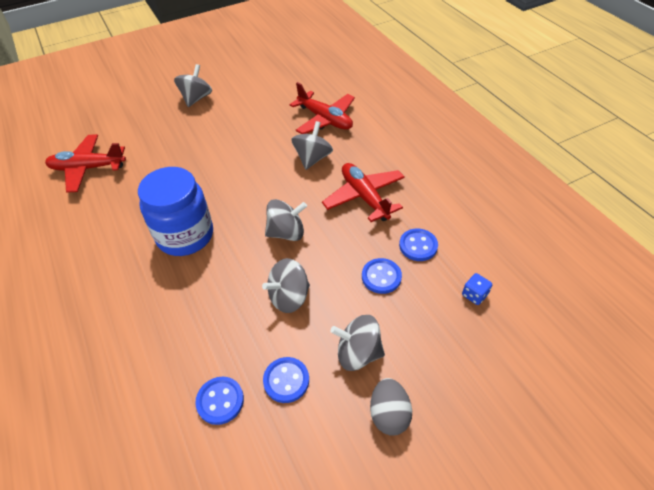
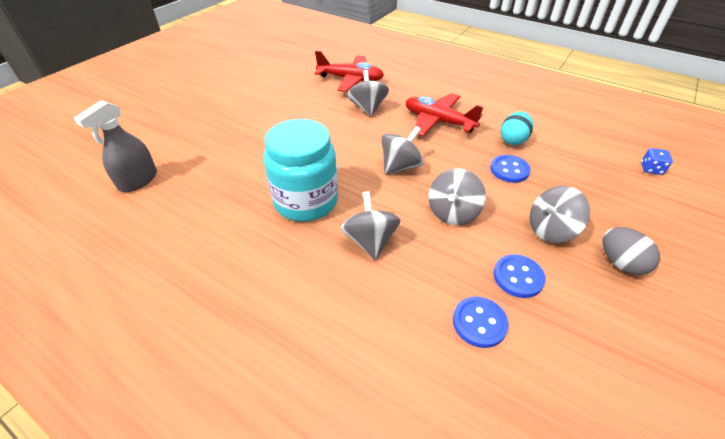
camera: 30 degrees left, 5 degrees down
(88, 168) = (138, 181): red plane -> grey spray bottle
(185, 235) = (306, 201): blue jar -> turquoise jar
(196, 98) = (212, 94): grey spinning top -> grey spinning top (370, 241)
(418, 246) = (513, 140): blue button -> turquoise egg
(474, 295) = (585, 157): blue dice -> blue dice (651, 169)

